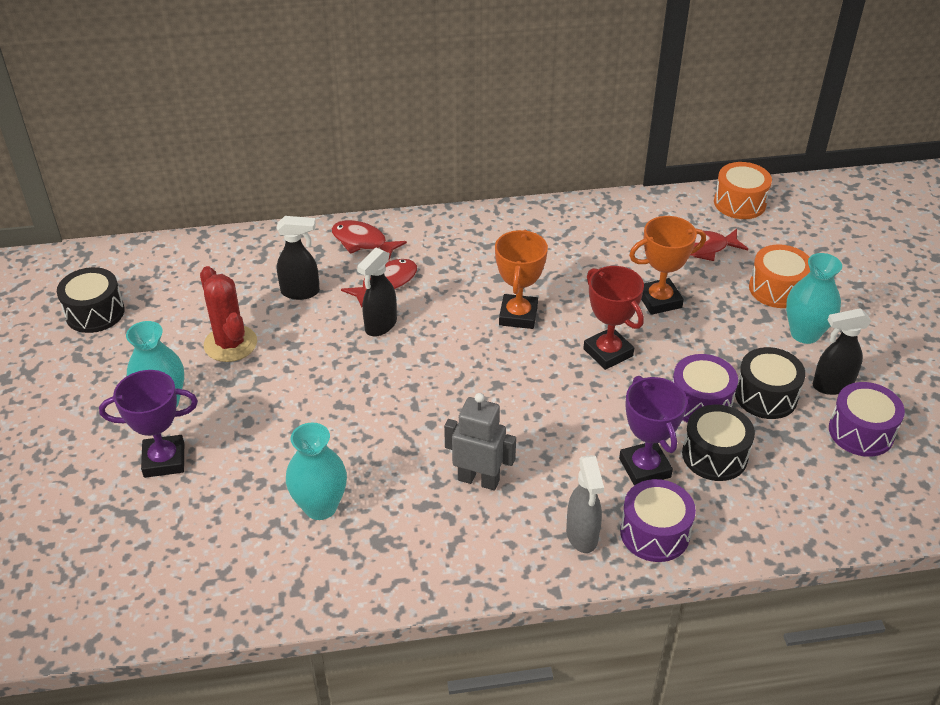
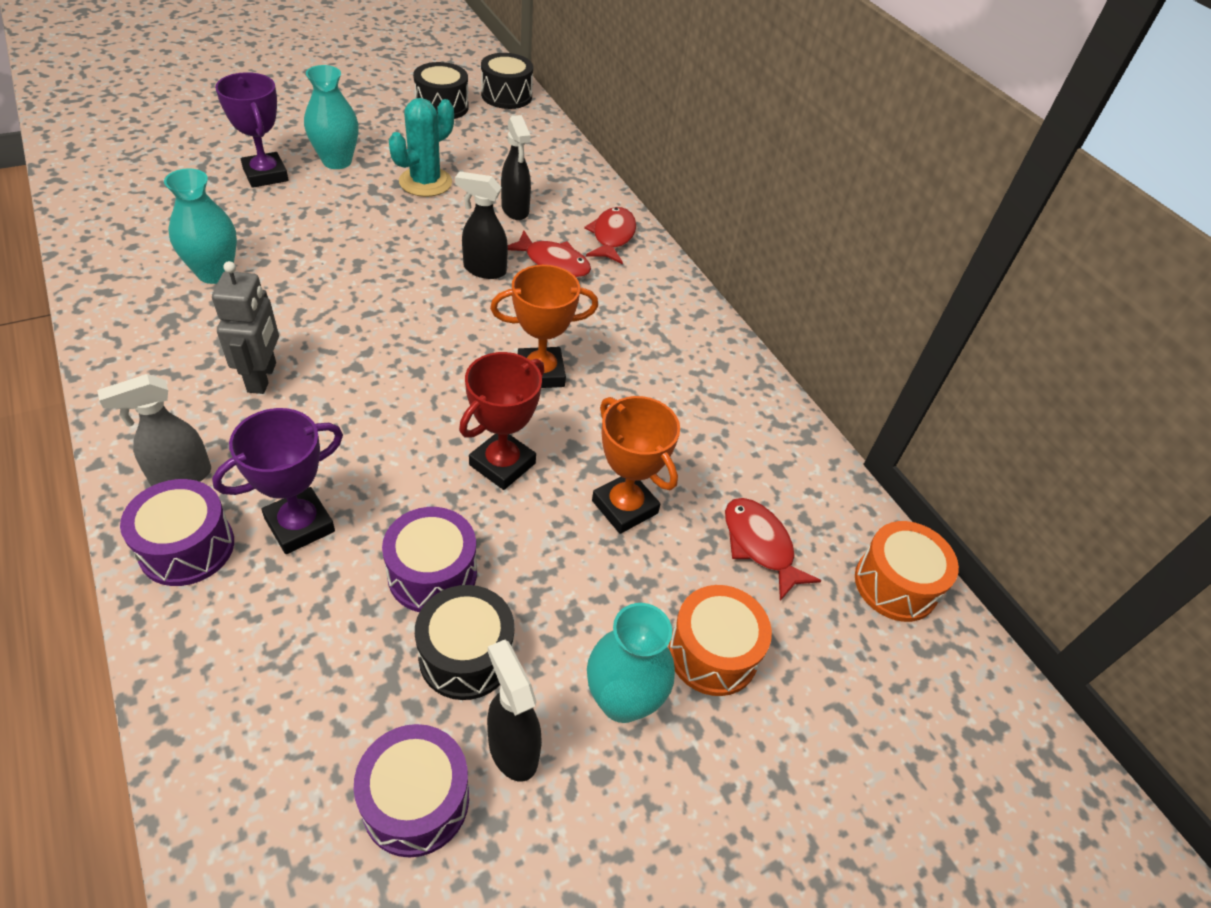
camera: 65 degrees right, 5 degrees up
(230, 344) = (425, 182): red cactus -> turquoise cactus
(714, 455) = (333, 600): black drum -> black drum (506, 95)

